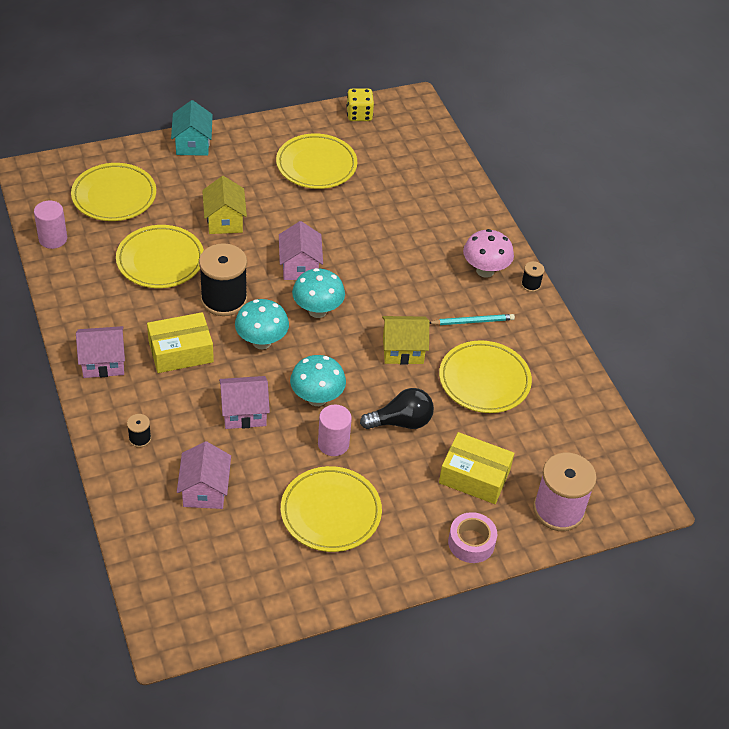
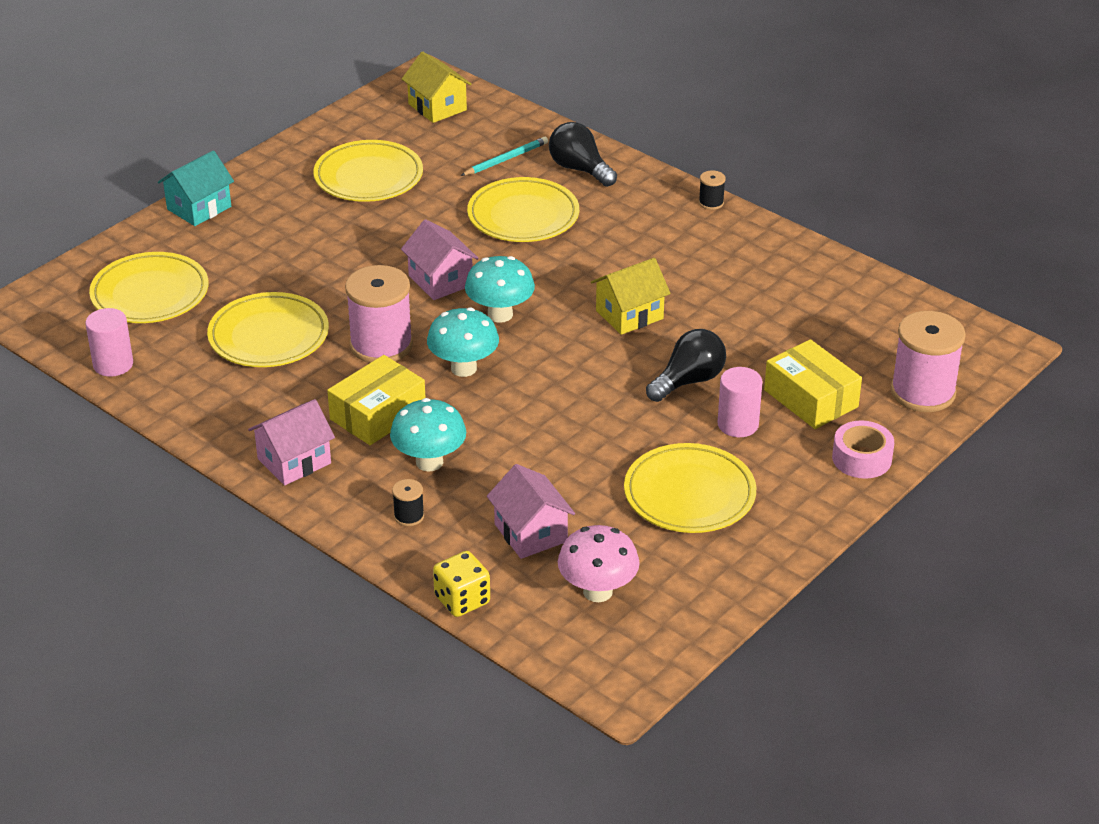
camera: 25 degrees left, 10 degrees down
(192, 144) = (199, 208): turquoise house -> turquoise house turned 75 degrees clockwise
(224, 220) = (310, 269): yellow house -> yellow house (437, 107)
(224, 299) = (381, 345): black spool -> pink spool
(244, 412) = (506, 442): pink house -> none
(317, 398) = (576, 396): turquoise mushroom -> turquoise mushroom (429, 462)
(333, 444) = (633, 431): pink cylinder -> pink cylinder (738, 424)
(359, 115) = (373, 111): yellow dice -> yellow dice (462, 600)
(460, 218) = (579, 169): none -> black light bulb
(472, 321) = (680, 259): turquoise pencil -> turquoise pencil (505, 159)
(474, 476) = (811, 398): yellow box -> yellow box turned 60 degrees clockwise
(484, 380) = (742, 308): yellow plate -> yellow plate (523, 216)
(485, 270) = (650, 208): pink mushroom -> pink mushroom (597, 591)

